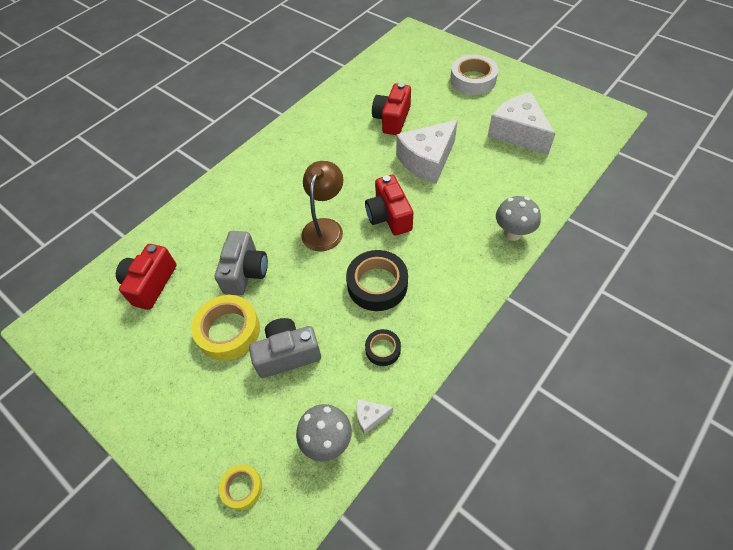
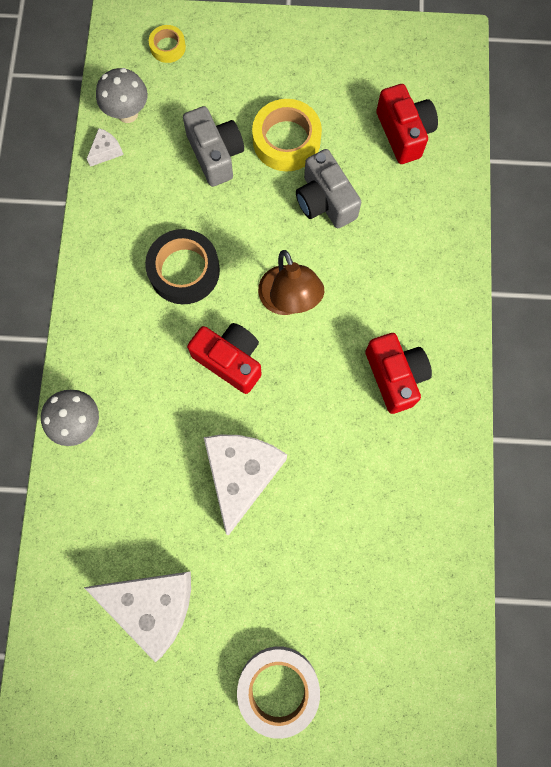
camera: 140 degrees right, 20 degrees up
(287, 354) = (215, 155): grey camera -> grey camera turned 60 degrees counterclockwise
(383, 349) = (134, 211): black tape -> none
(392, 119) = (337, 522): red camera -> red camera (395, 376)

